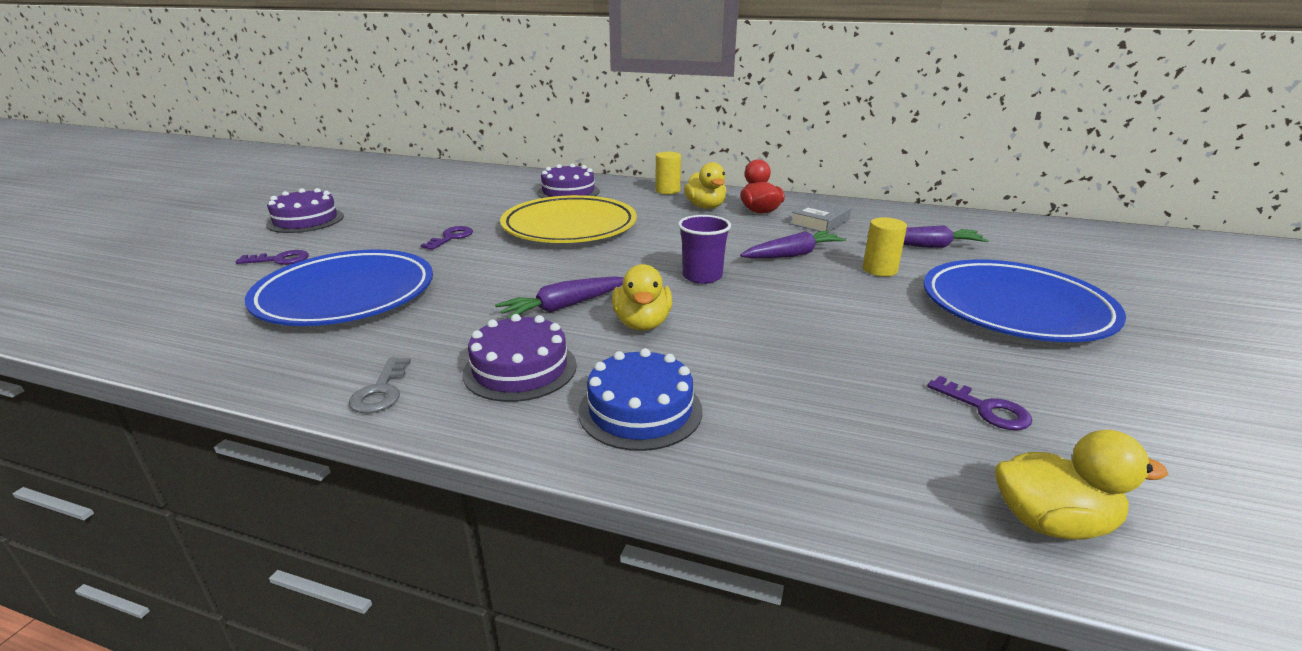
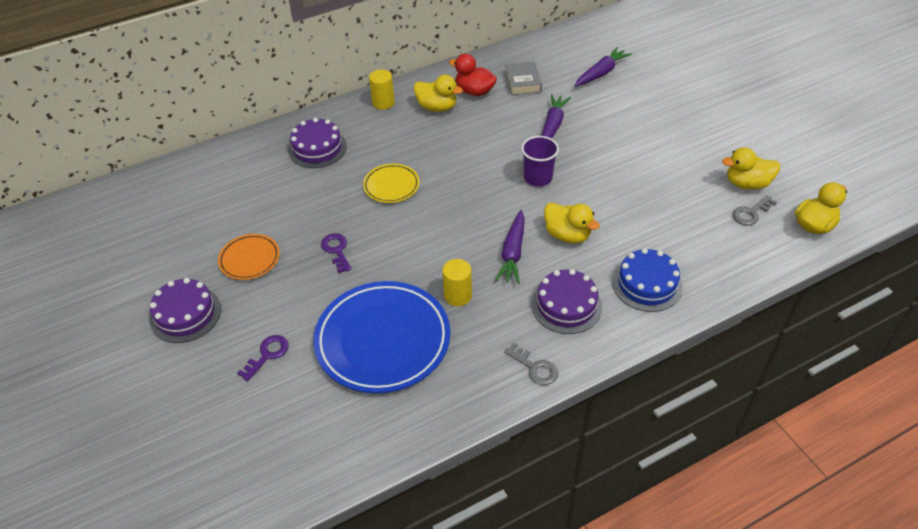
camera: 45 degrees left, 20 degrees up
(398, 216) = (249, 259): none -> orange plate
(569, 227) = (391, 186): yellow plate -> yellow plate, size x0.49
(879, 270) = (607, 111): yellow cylinder -> yellow cylinder (458, 295)
(937, 439) = (751, 213): none -> grey key
(985, 409) = (747, 184): purple key -> yellow duck
(1015, 308) = (690, 105): blue plate -> none

